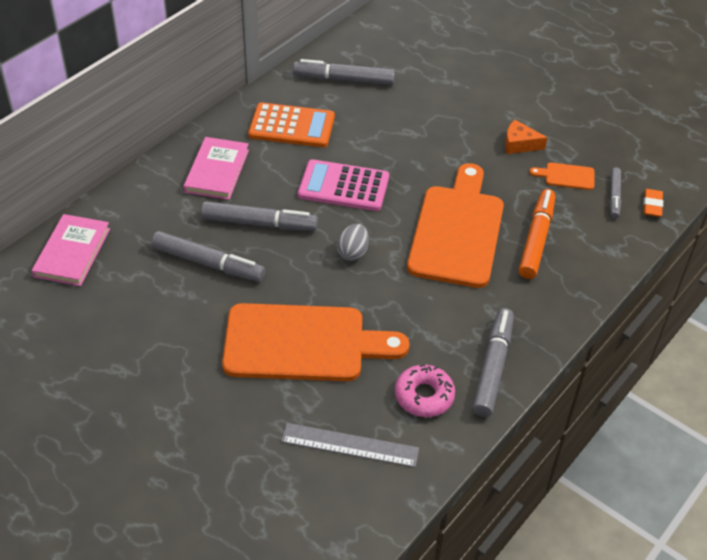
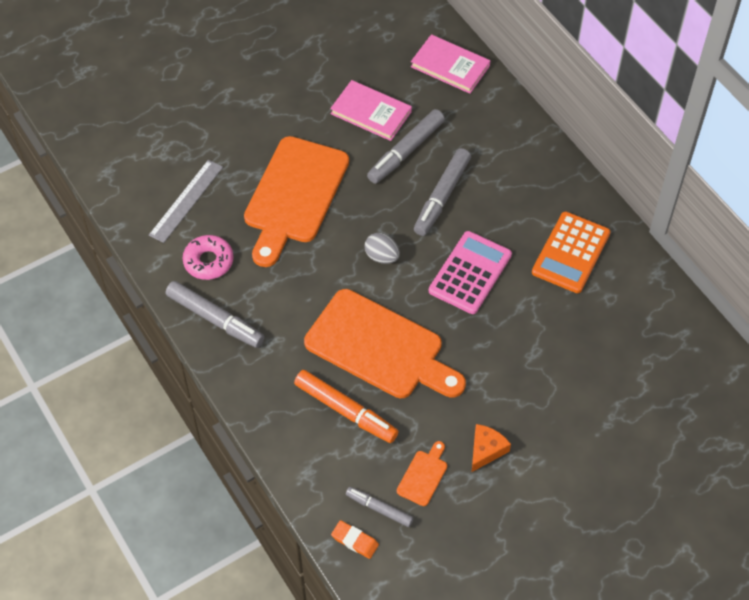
camera: 110 degrees right, 10 degrees up
(217, 171) = (521, 180): pink book -> pink book (371, 113)
(344, 79) = (636, 318): grey marker -> none

